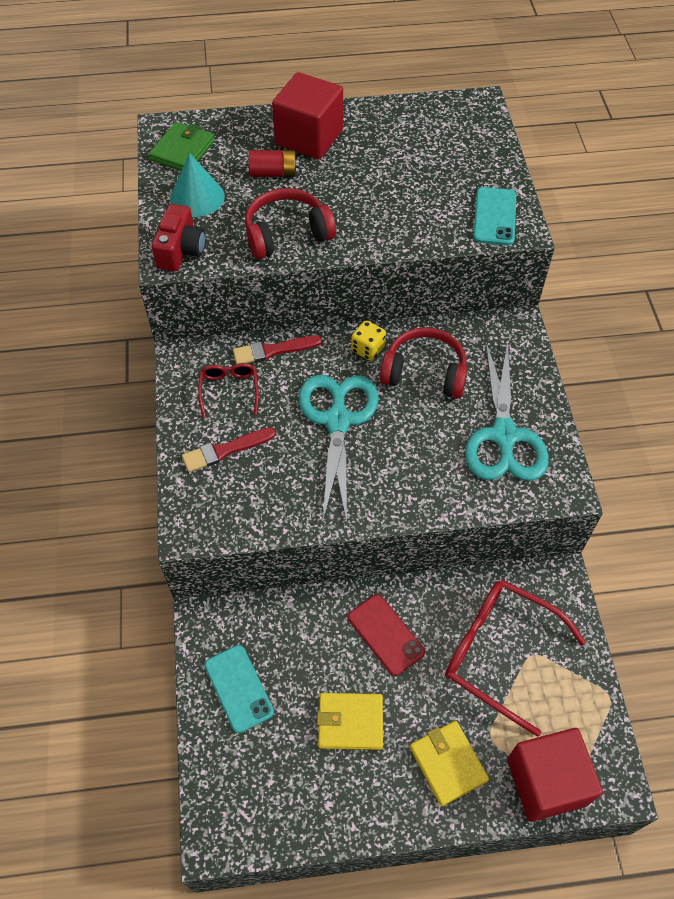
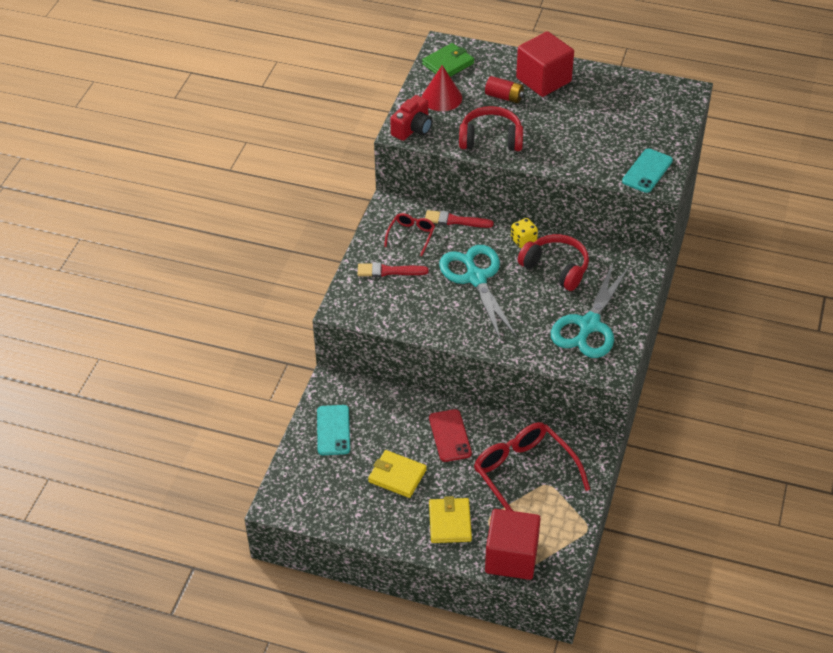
camera: 25 degrees right, 10 degrees down
(197, 197) = (441, 98): turquoise cone -> red cone
(338, 420) = (476, 278): turquoise scissors -> turquoise scissors turned 45 degrees counterclockwise

